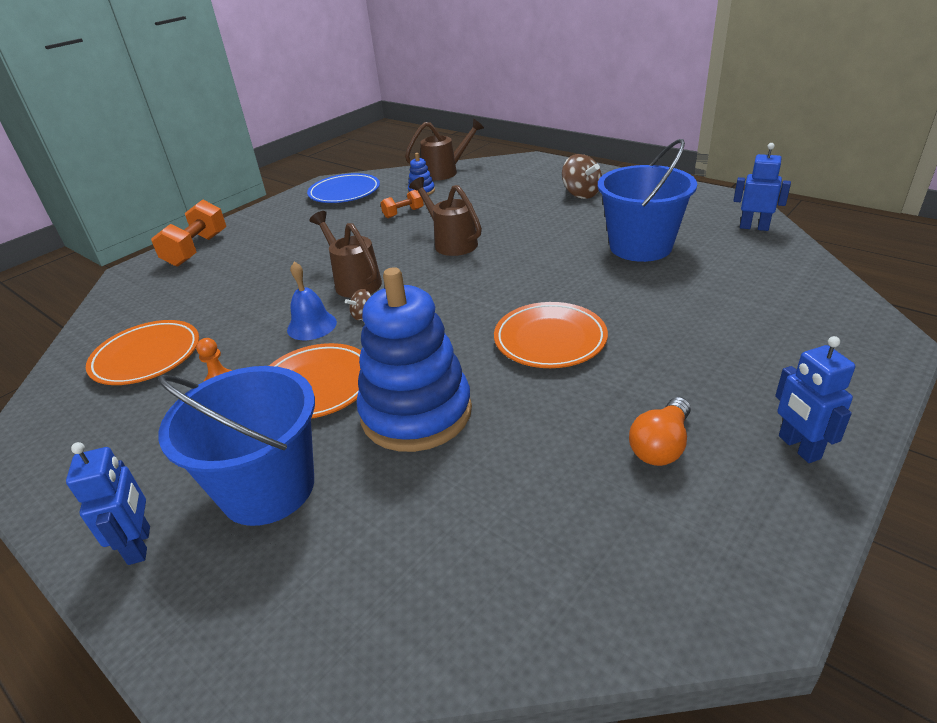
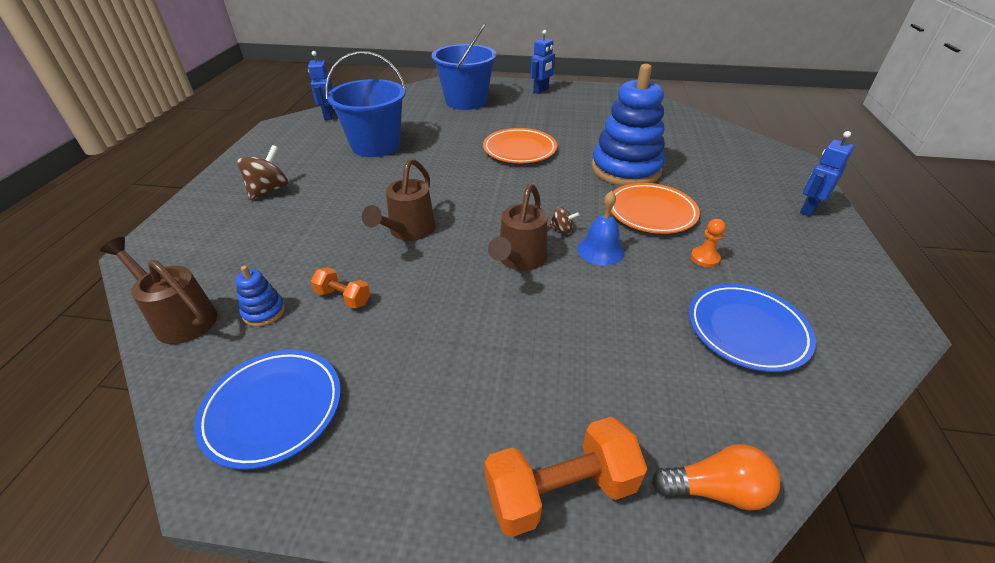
camera: 125 degrees left, 5 degrees up
(147, 357) = (746, 330): orange plate -> blue plate
(268, 488) = (728, 190): blue bucket -> blue bucket (466, 101)
(661, 446) = (571, 111): orange light bulb -> orange light bulb (715, 489)

